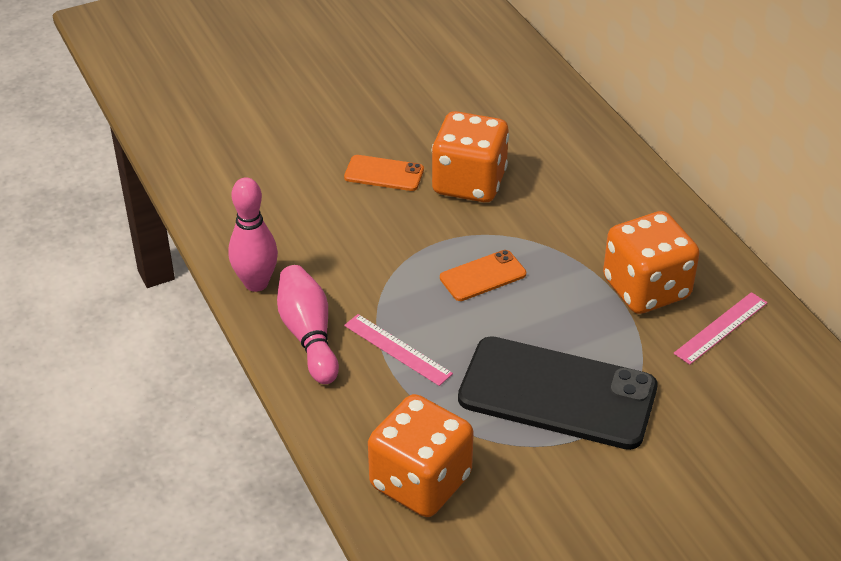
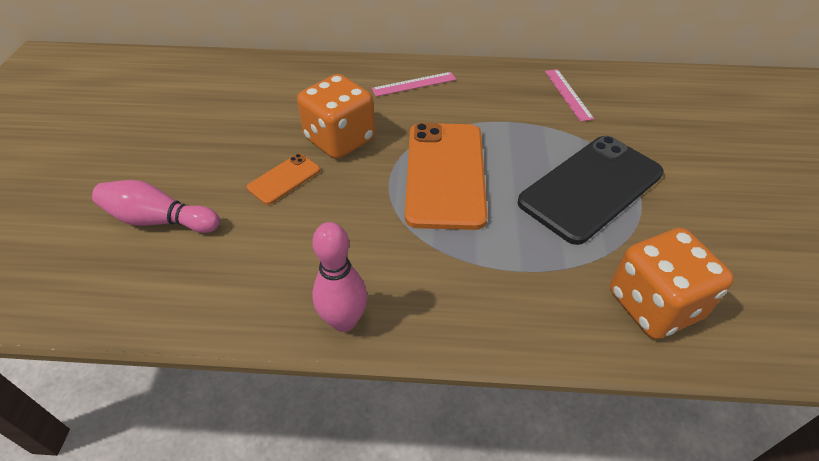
camera: 60 degrees left, 5 degrees up
(308, 335) = (439, 309): pink bowling pin -> pink bowling pin (159, 220)
(397, 349) = (494, 256): pink ruler -> pink ruler (414, 84)
(483, 276) = (445, 174): orange phone -> orange phone, size x2.12
(646, 289) = (513, 107): orange dice -> none

